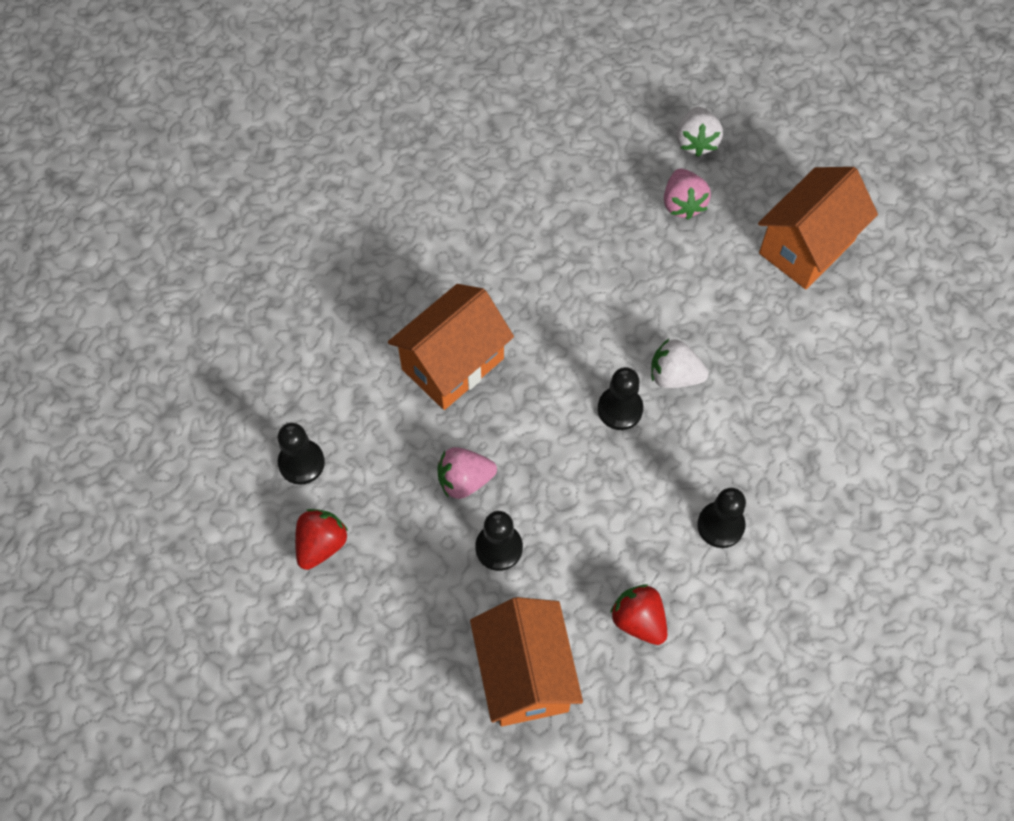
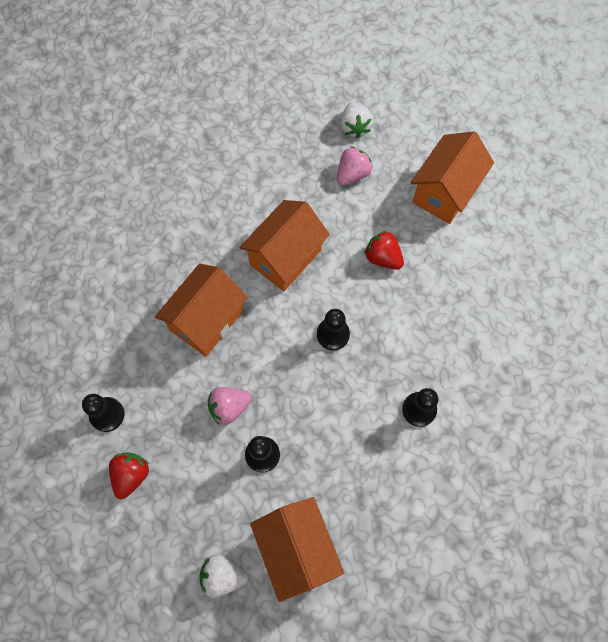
camera: 10 degrees left, 5 degrees up
(572, 299) = (285, 257): none -> orange house
(639, 620) = (372, 492): red strawberry -> red strawberry (383, 258)
(674, 375) = (367, 303): white strawberry -> white strawberry (223, 575)
(683, 203) = (352, 174): pink strawberry -> pink strawberry turned 120 degrees counterclockwise

